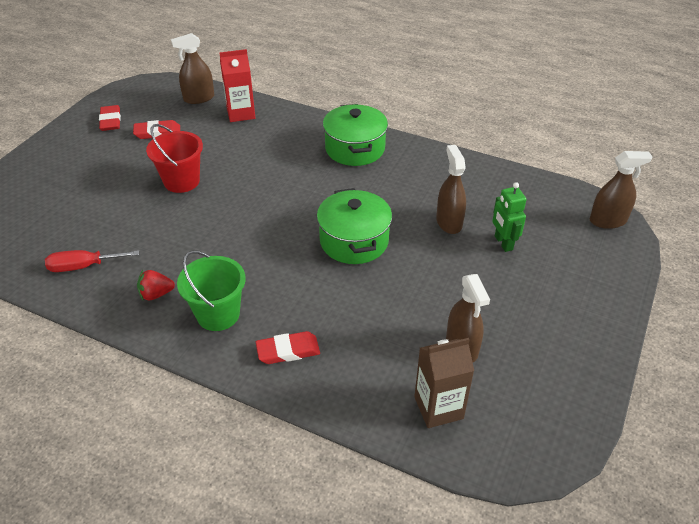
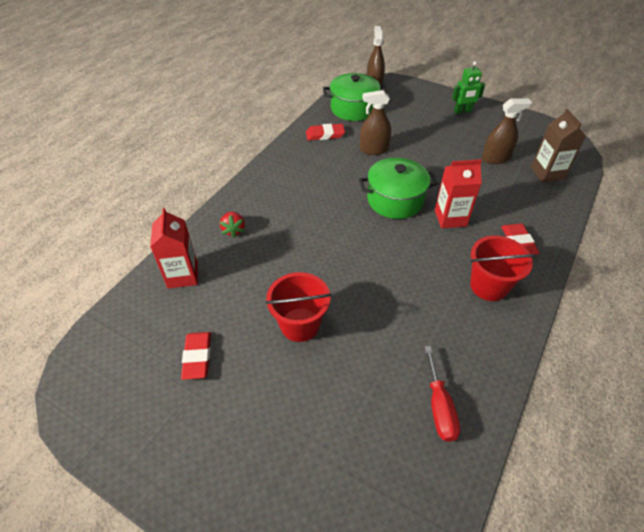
camera: 85 degrees left, 5 degrees up
(110, 121) = (151, 418): red eraser -> red eraser (325, 134)
(156, 294) = (471, 334): red strawberry -> red strawberry (233, 230)
(199, 98) = (134, 317): brown spray bottle -> none
(218, 314) = (489, 286): green bucket -> red bucket
(327, 288) = (450, 218): none -> red carton
(355, 149) = (270, 191): green pot -> green pot (353, 108)
(503, 243) = (396, 128): green robot -> green robot (462, 111)

